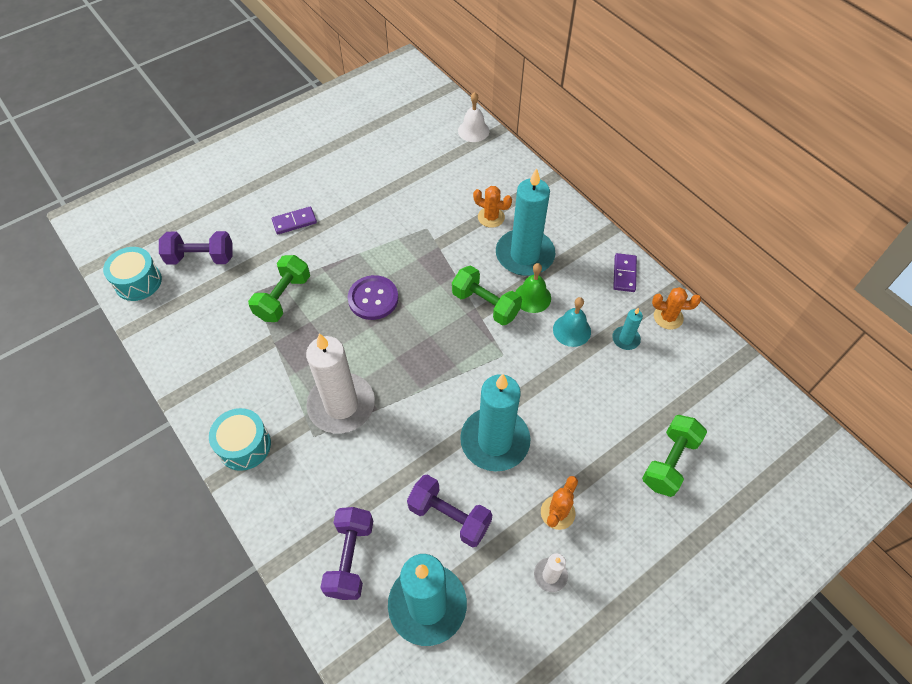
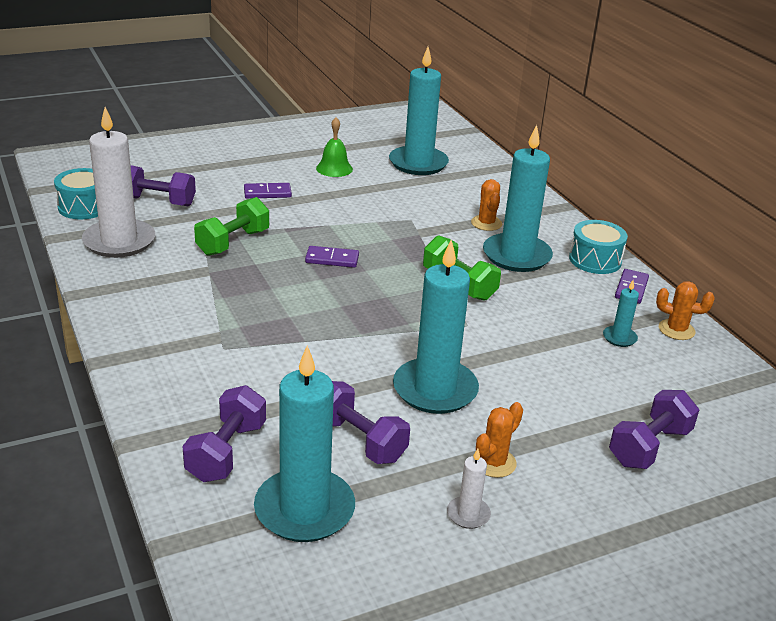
camera: 10 degrees right, 25 degrees down
(244, 445) = (142, 341): turquoise drum -> turquoise drum (595, 260)
(341, 405) = (265, 330): white candle -> white candle (119, 241)
(373, 299) = (332, 259): purple button -> purple domino
(415, 147) = (418, 163): none -> turquoise candle
(473, 131) = (486, 162): white bell -> none
(491, 217) = (486, 223): orange cactus -> orange cactus turned 45 degrees clockwise
(532, 297) = (516, 288): green bell -> green bell (334, 168)
(571, 330) = (555, 320): turquoise bell -> none
(669, 462) = (649, 446): green dumbbell -> purple dumbbell

